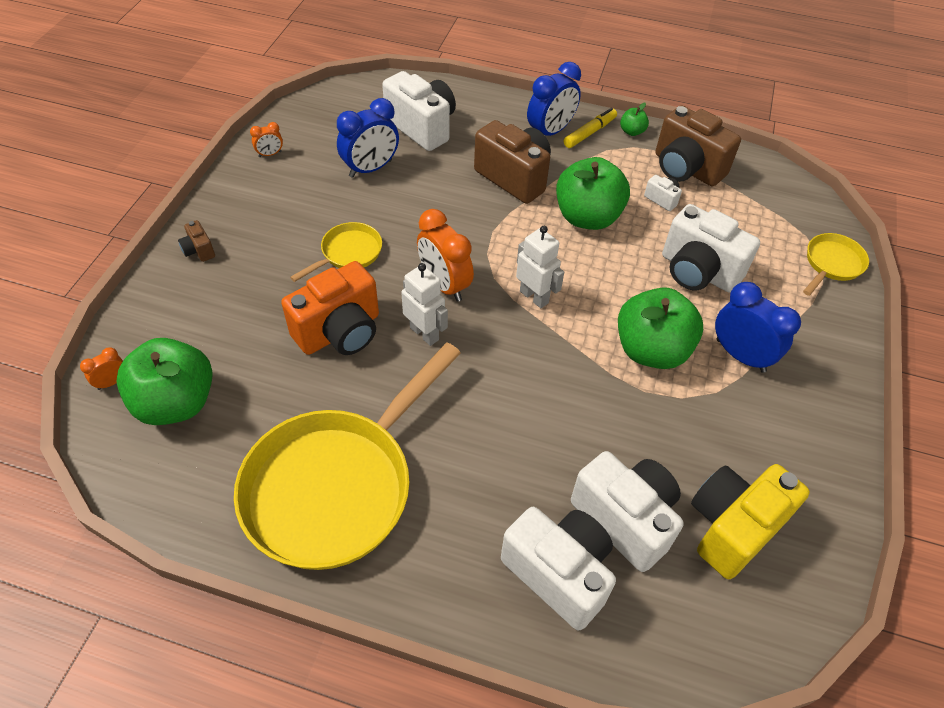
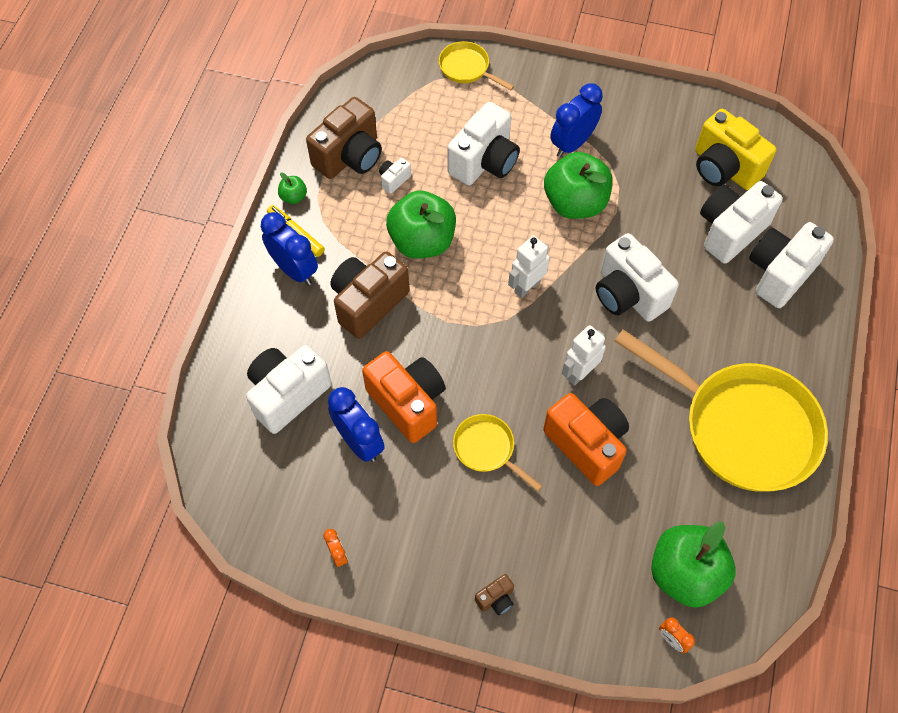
camera: 90 degrees left, 10 degrees up
(405, 200) = (407, 403): none -> orange camera
(444, 285) = (520, 360): orange clock -> none
(524, 389) = (628, 294): none -> white camera

